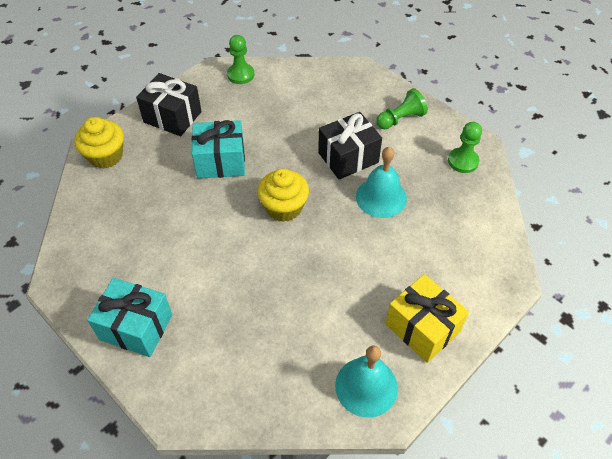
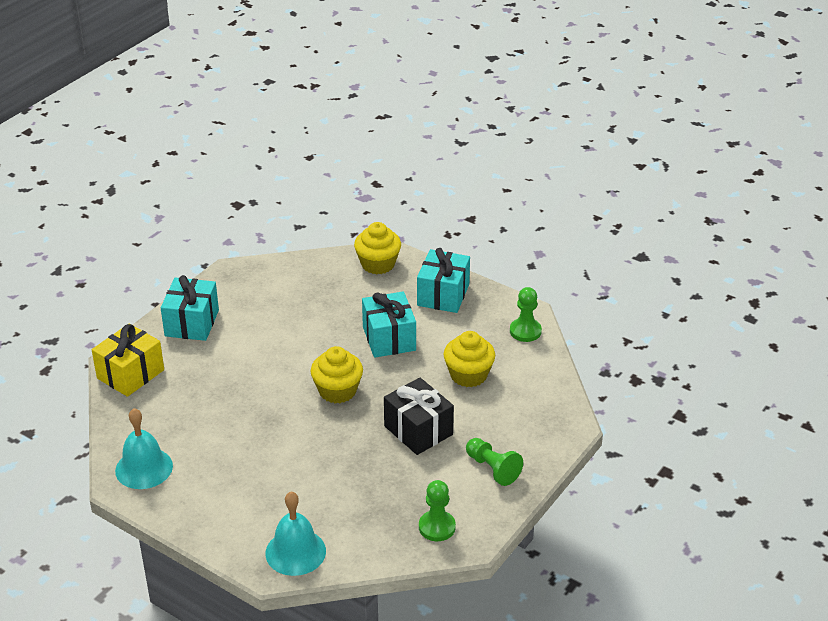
camera: 80 degrees right, 15 degrees down
(172, 117) = (443, 295): black gift -> turquoise gift
(286, 116) = (468, 375): none -> yellow cupcake
(381, 197) = (366, 461): turquoise bell -> turquoise bell (295, 552)
(422, 328) = (206, 502): yellow gift -> yellow gift (130, 374)

